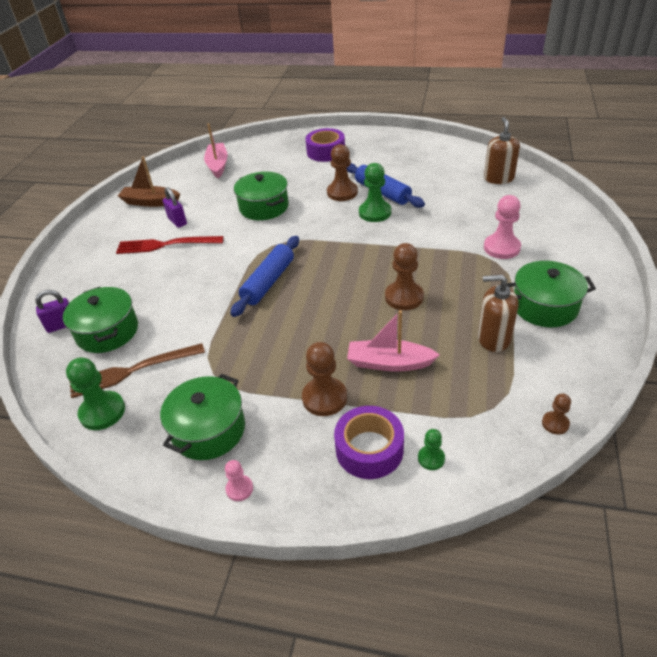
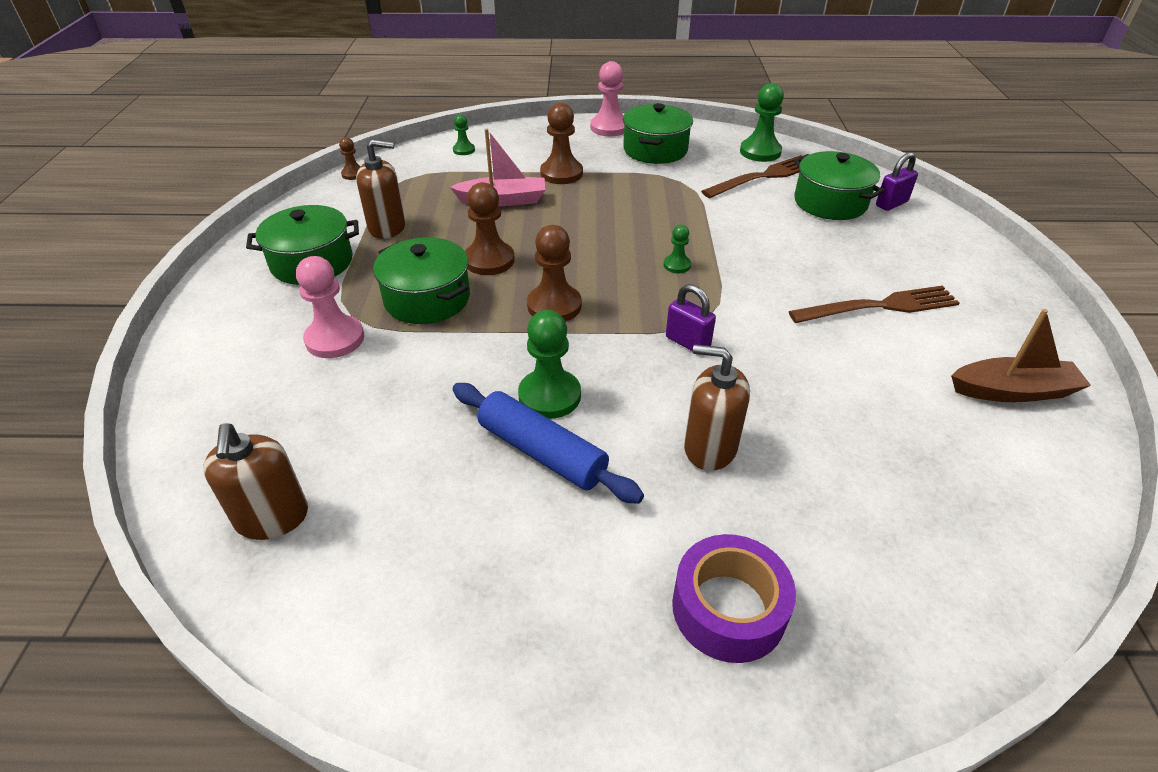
camera: 165 degrees right, 0 degrees up
(165, 245) = (880, 306): red fork -> brown fork
(177, 221) = (908, 351): purple padlock -> purple padlock (687, 342)
(217, 165) = (987, 523): pink boat -> none
(239, 489) = (609, 128): pink pawn -> pink pawn, size x1.86
(264, 207) = (772, 394): green pot -> green pot (427, 299)
(268, 282) = (677, 265): blue rolling pin -> green pawn
(306, 190) = (710, 448): none -> brown soap dispenser
(342, 192) = (629, 445): brown pawn -> brown pawn (554, 306)
(369, 449) = (514, 150): purple tape -> none

